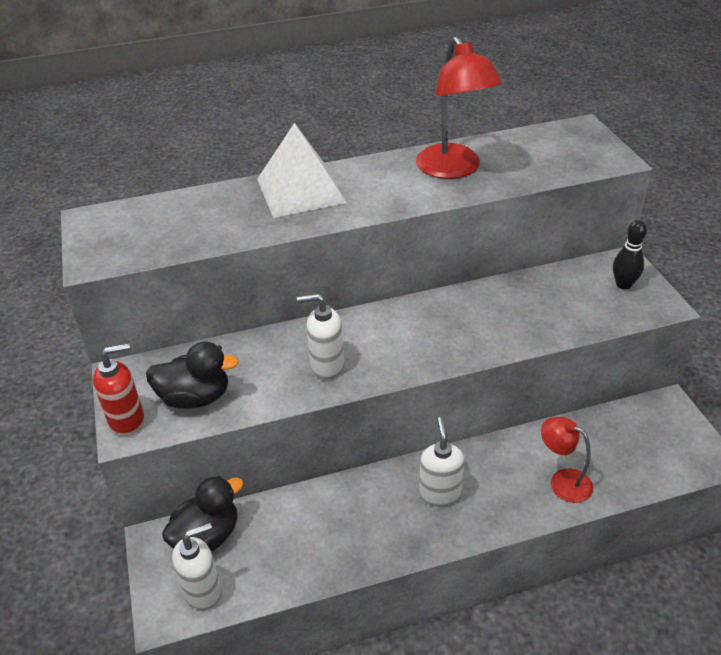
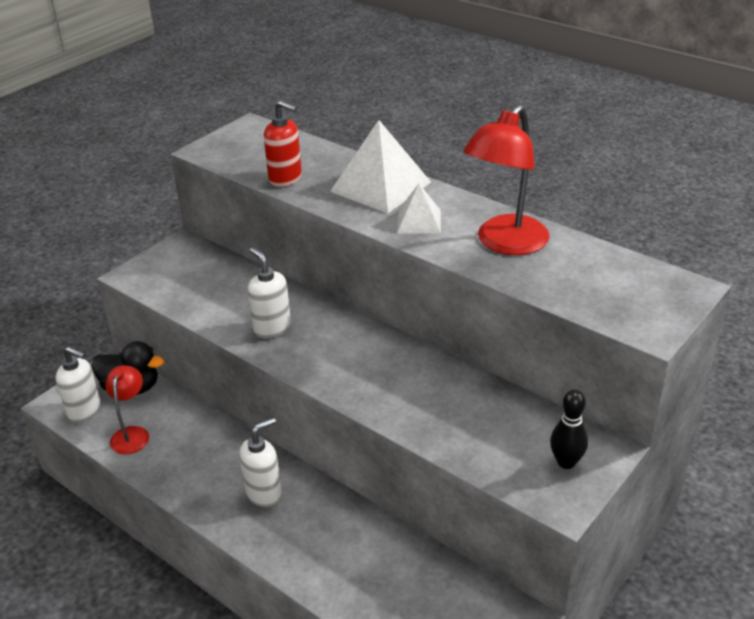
camera: 55 degrees right, 5 degrees down
(127, 420) = (141, 269): red soap dispenser -> red soap dispenser (285, 179)
(195, 397) = (186, 285): black duck -> none
(377, 193) = (419, 221): none -> white pyramid
(562, 481) = (342, 571): red lamp -> red lamp (132, 434)

